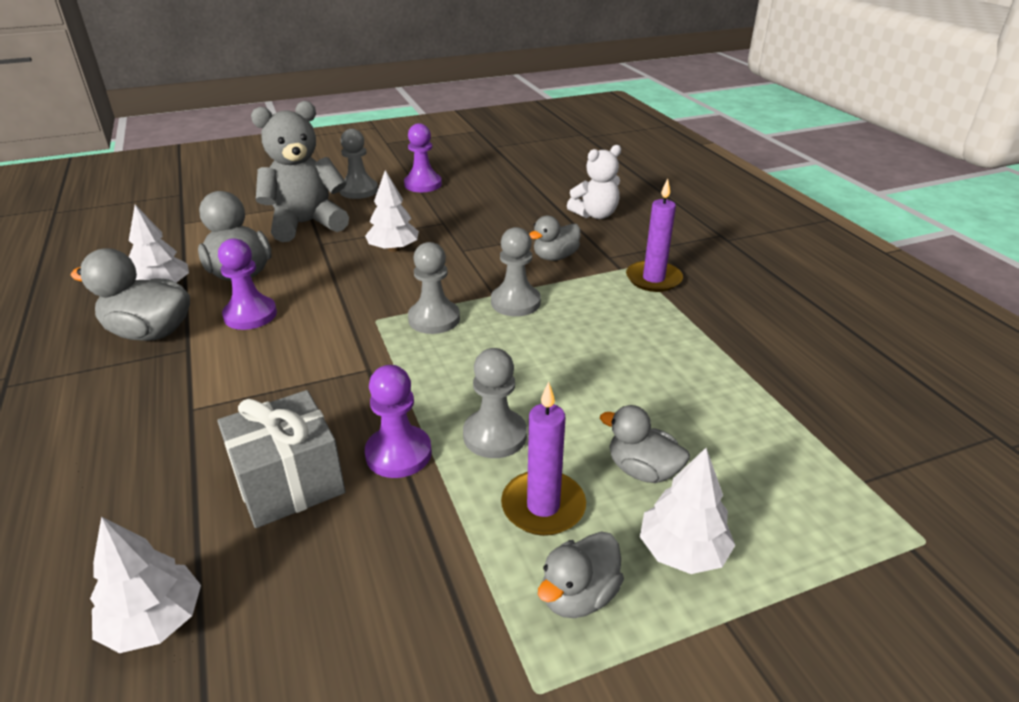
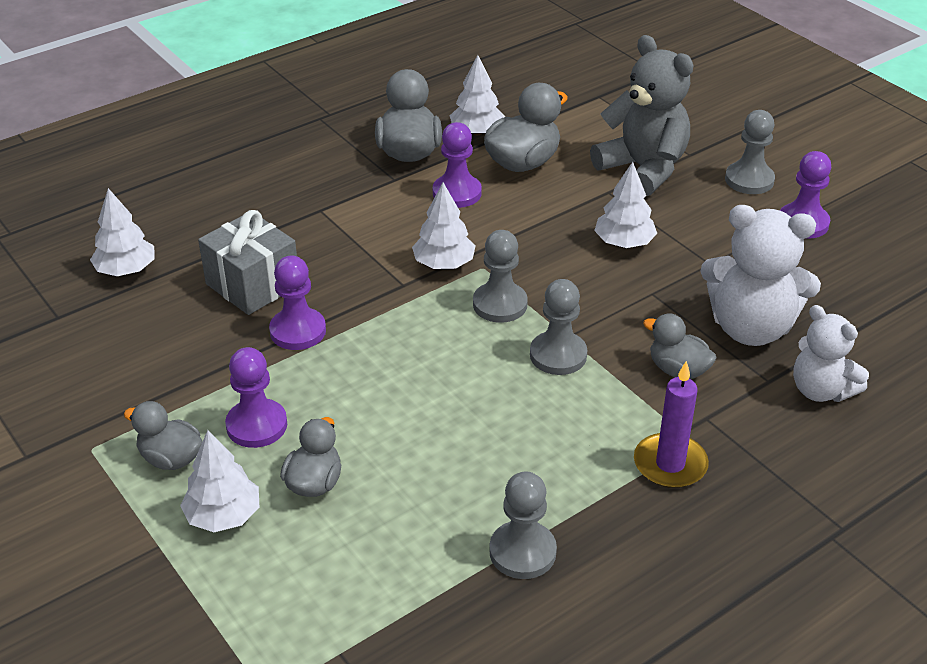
camera: 75 degrees right, 5 degrees up
(354, 339) = (444, 264): none -> white tree
(495, 435) = (335, 381): grey pawn -> grey pawn (522, 552)
(523, 223) = (750, 328): none -> white teddy bear
(543, 506) = (257, 425): purple candle -> purple pawn

